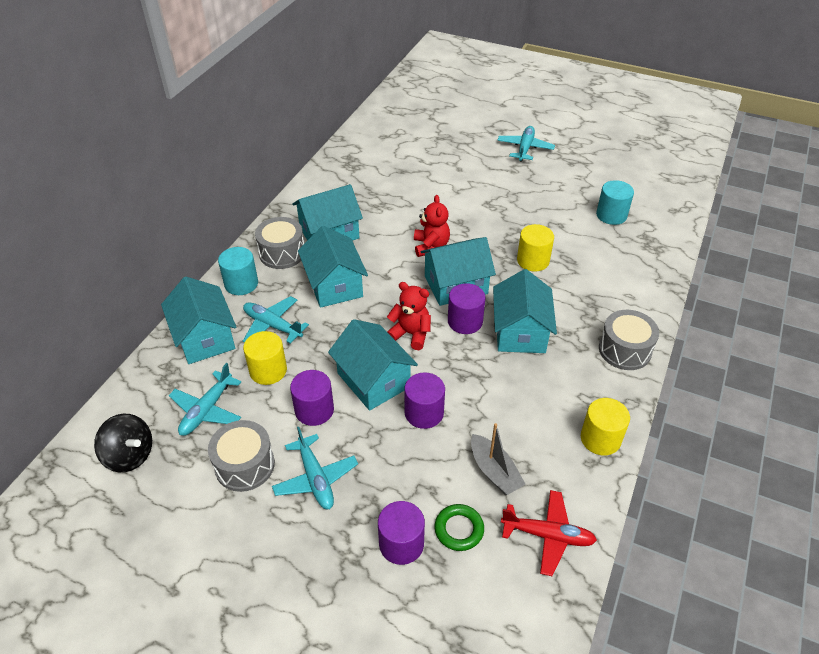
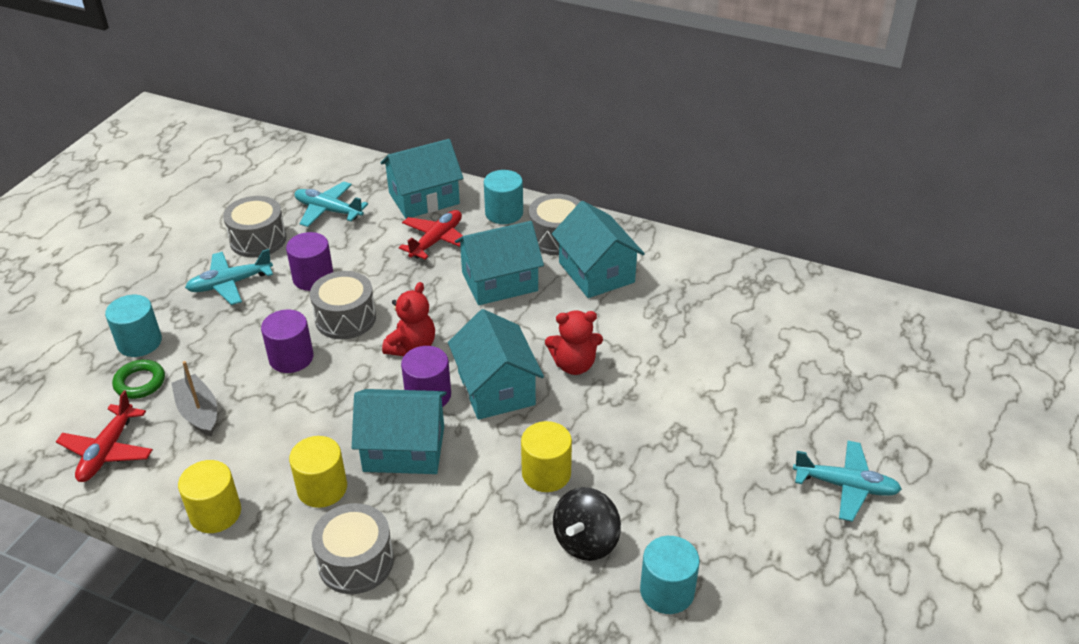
camera: 90 degrees right, 5 degrees down
(130, 455) = (287, 175): black spinning top -> black spinning top (586, 541)
(268, 370) = (372, 243): yellow cylinder -> yellow cylinder (322, 488)
(272, 325) = (437, 240): turquoise plane -> red plane
(373, 380) = (345, 318): turquoise house -> grey drum
(401, 544) = (139, 342): purple cylinder -> turquoise cylinder
(494, 471) = (198, 412): grey boat -> grey boat turned 90 degrees clockwise

